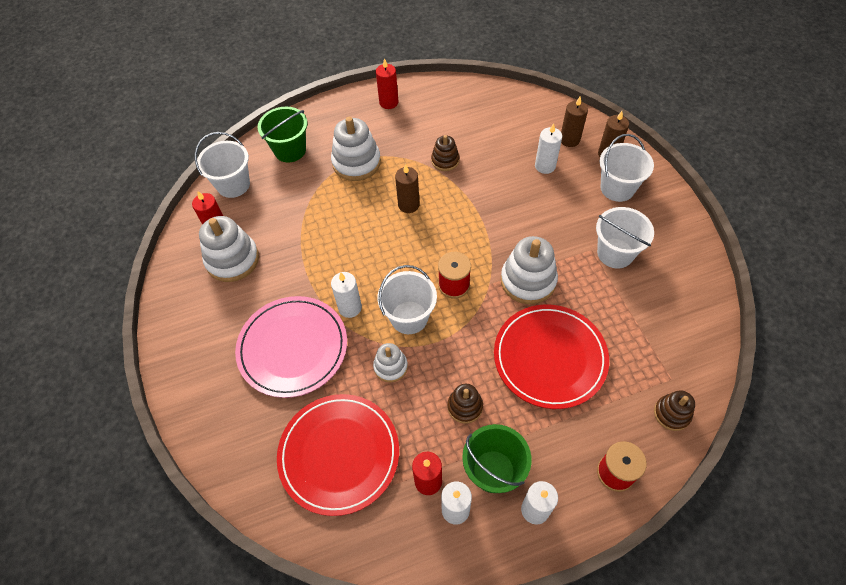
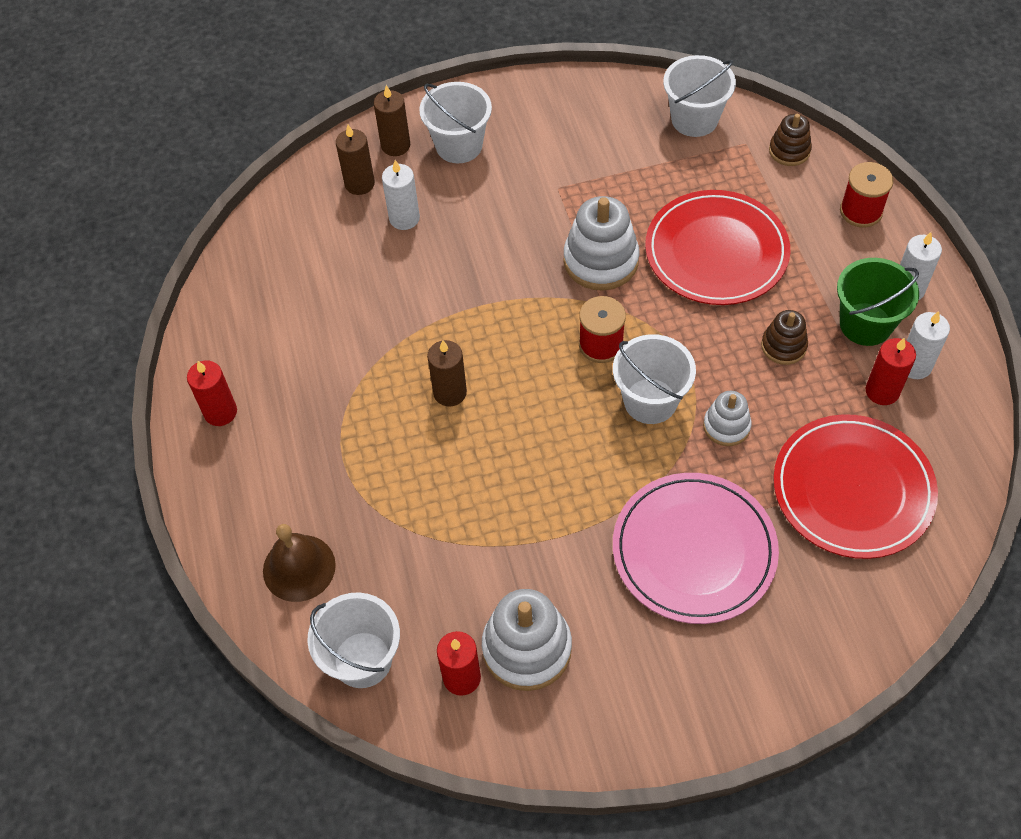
camera: 85 degrees left, 0 degrees up
(290, 150) = (299, 568): green bucket -> brown bell
(350, 307) = (630, 475): white candle -> none
(356, 162) = (349, 463): white stacking toy -> none
(445, 160) = (369, 339): brown stacking toy -> none
(615, 253) = (566, 165): white bucket -> white bucket (694, 119)

